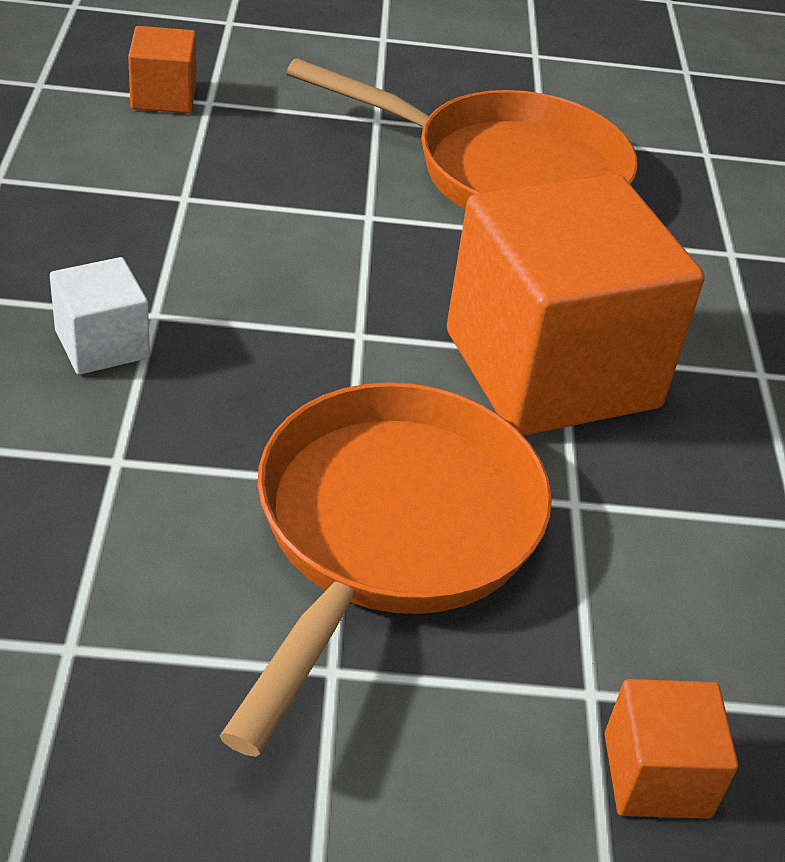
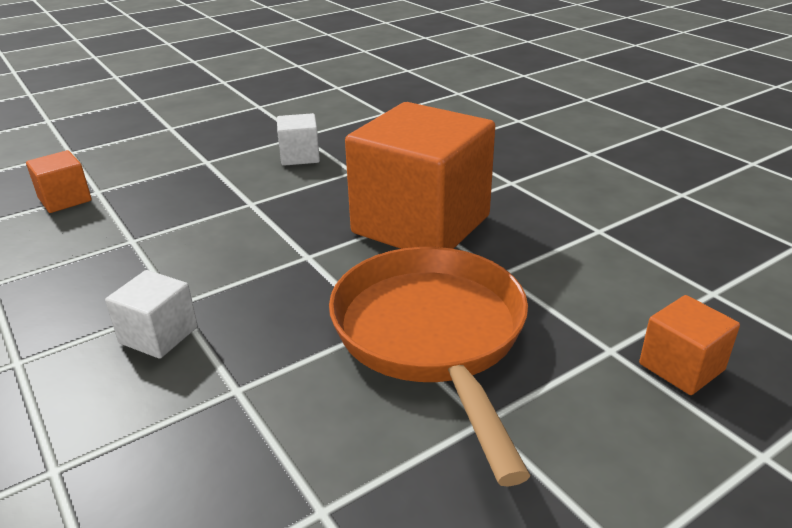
camera: 30 degrees left, 10 degrees down
(504, 172) = (300, 156): orange pan -> white cube

